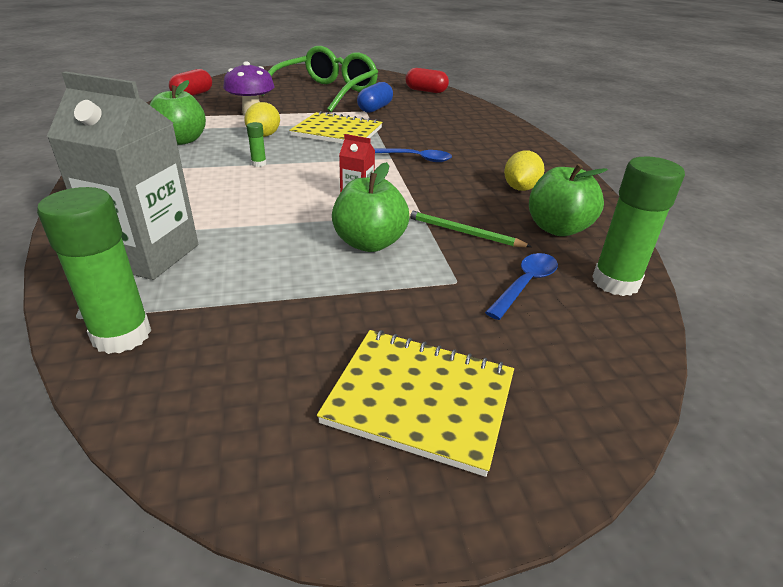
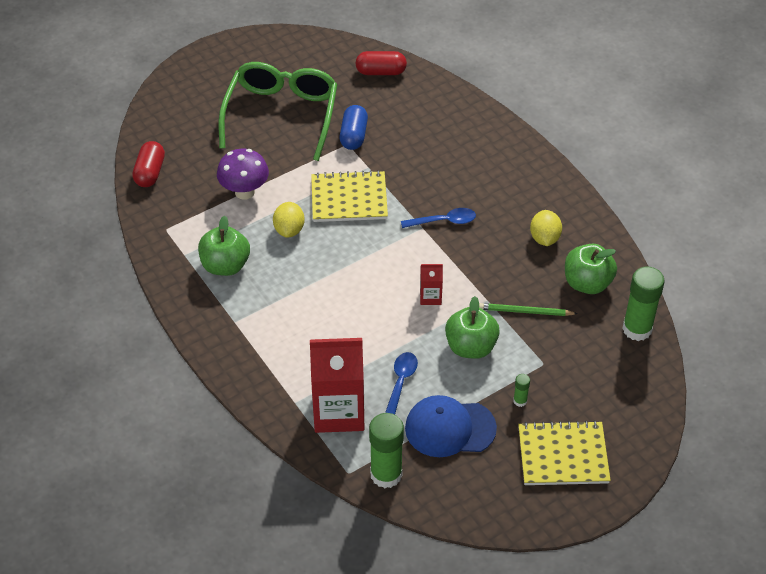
camera: 20 degrees left, 15 degrees up
(148, 255) = (339, 411): grey carton -> red carton
(259, 164) = (322, 278): green glue stick -> green glue stick (520, 401)
(268, 310) = (450, 428): none -> blue cap
(525, 284) = (584, 351): blue spoon -> blue spoon (400, 383)

